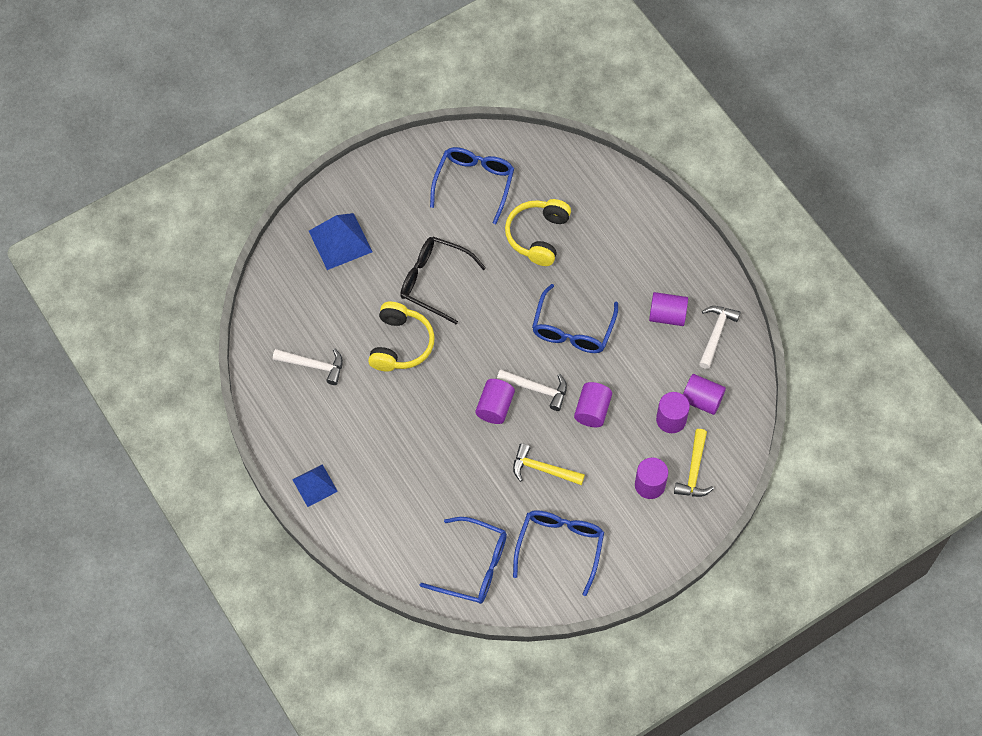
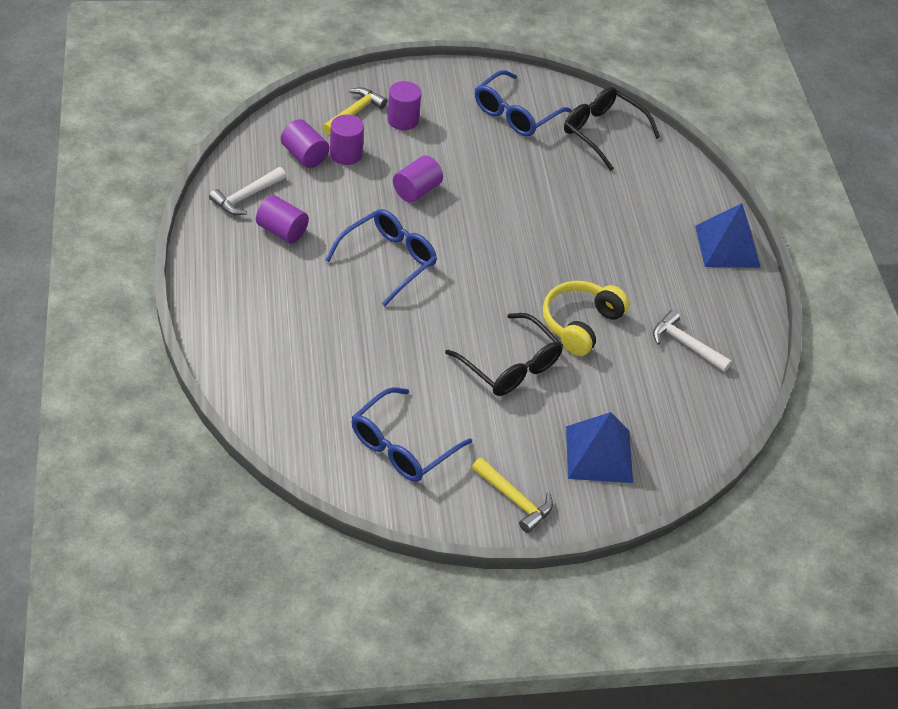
camera: 160 degrees left, 15 degrees down
(315, 485) = (727, 246): blue pyramid -> blue pyramid, size x1.54
(474, 566) = (602, 132): blue glasses -> black glasses
(495, 407) = (512, 232): purple cylinder -> none
(537, 236) = (365, 359): yellow headphones -> none
(537, 389) = (460, 228): white hammer -> none
(543, 469) = (495, 169): yellow hammer -> yellow hammer (514, 499)

